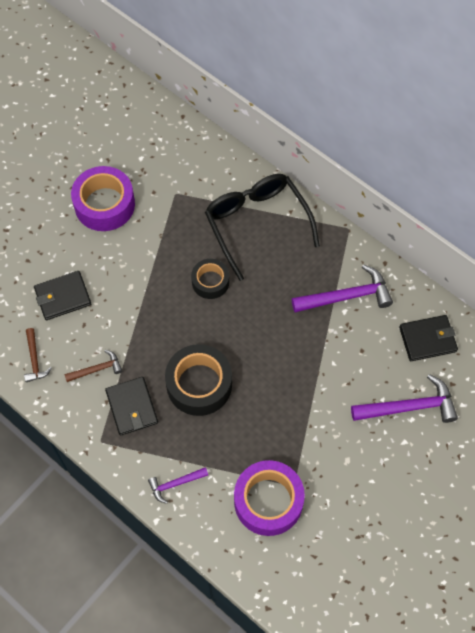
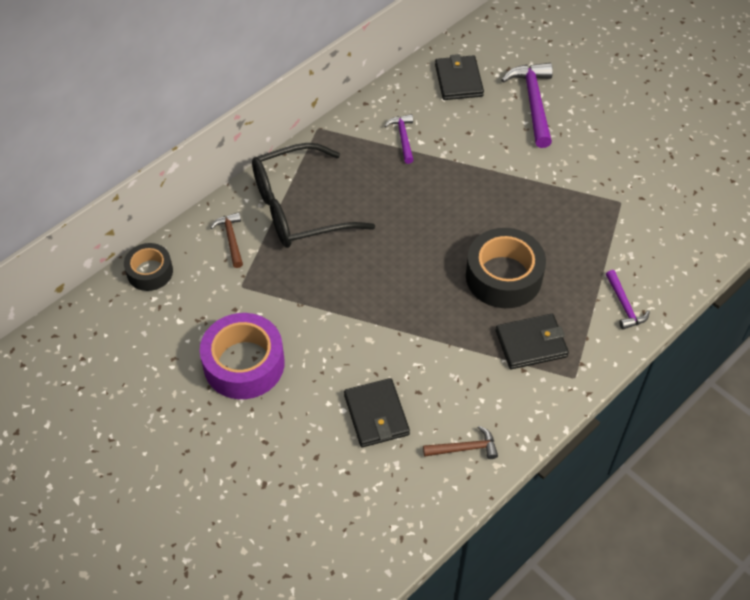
camera: 85 degrees left, 10 degrees down
(97, 369) = (480, 378): brown hammer -> brown hammer (231, 239)
(210, 282) = (371, 258): black tape -> black tape (150, 272)
(268, 501) = (639, 224): purple tape -> none
(347, 296) = (403, 138): purple hammer -> purple hammer, size x0.56

